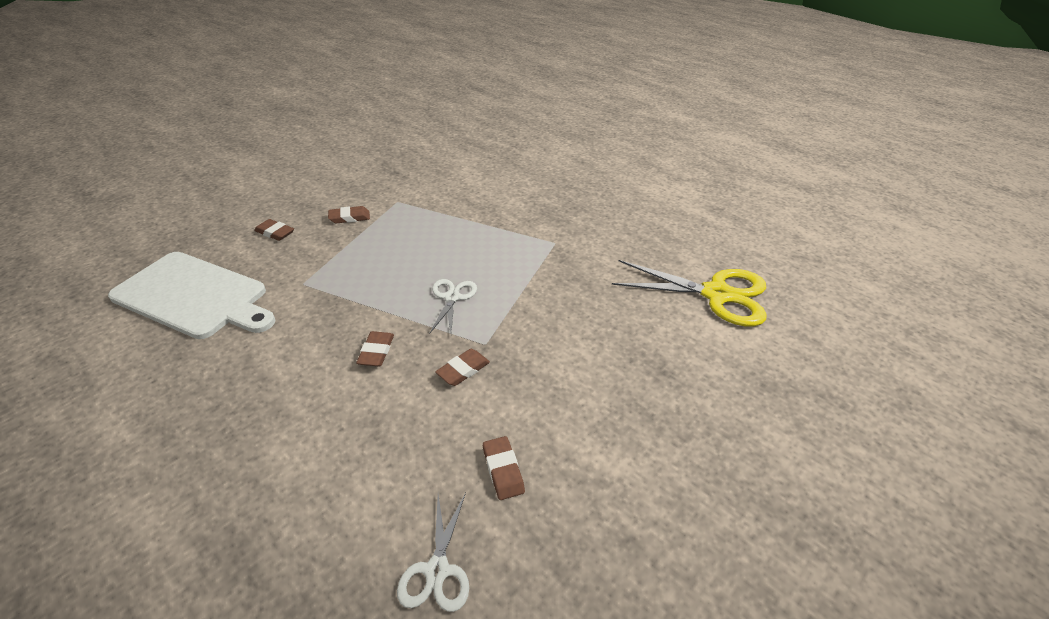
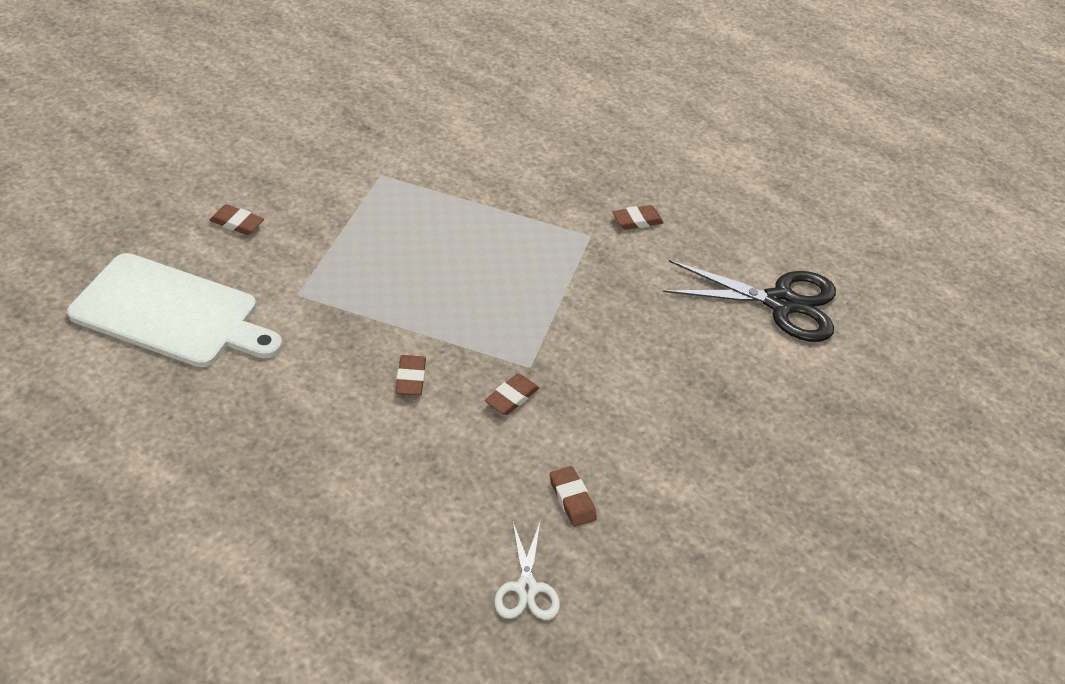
camera: 10 degrees left, 5 degrees up
(349, 217) = (326, 200): brown eraser -> brown eraser (637, 220)
(452, 297) = (481, 311): white scissors -> none
(716, 294) = (780, 303): yellow scissors -> black scissors

